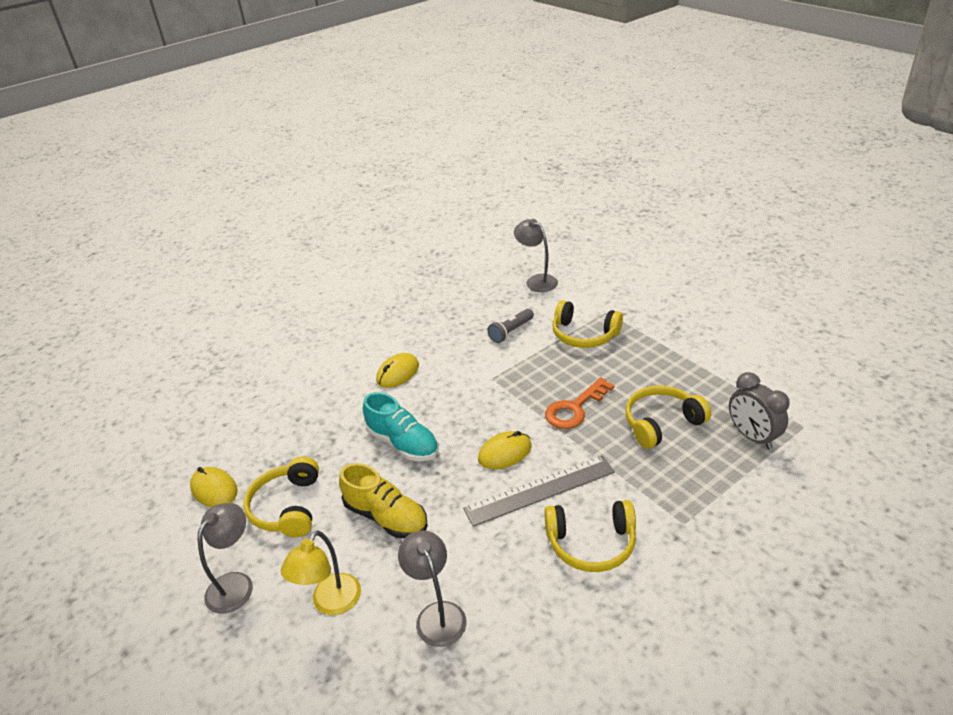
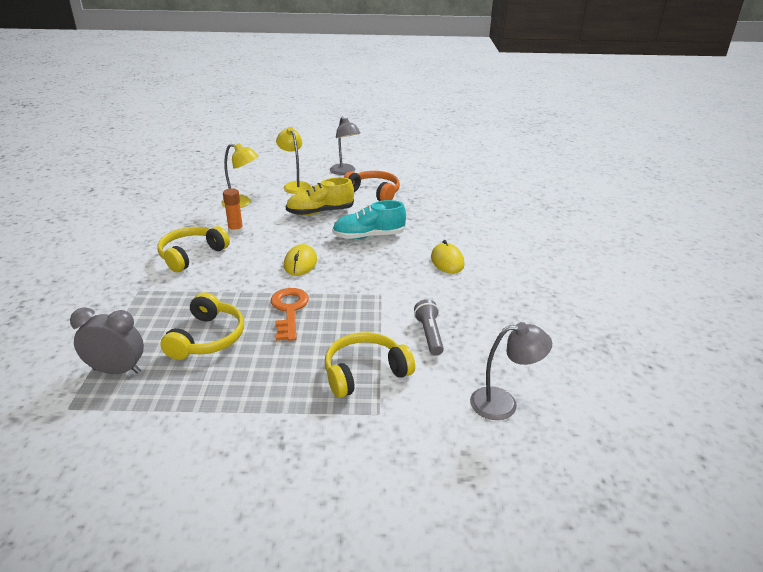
camera: 125 degrees right, 5 degrees down
(214, 489) = (419, 181): yellow mouse -> none
(287, 507) = (374, 193): yellow headphones -> orange headphones
(437, 614) = (242, 203): grey lamp -> yellow lamp
(507, 553) = (236, 231): none -> orange glue stick
(540, 490) = (252, 259): grey ruler -> none

